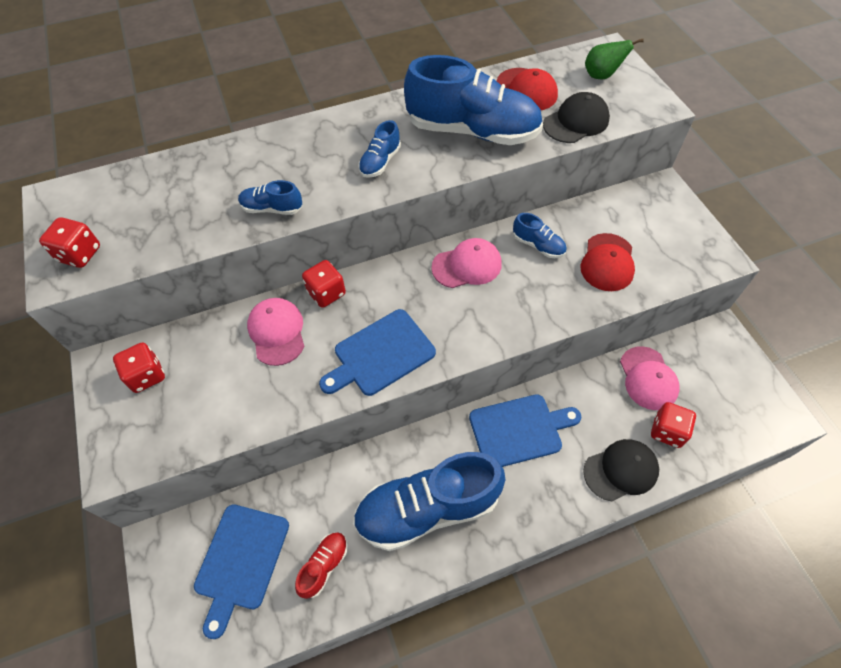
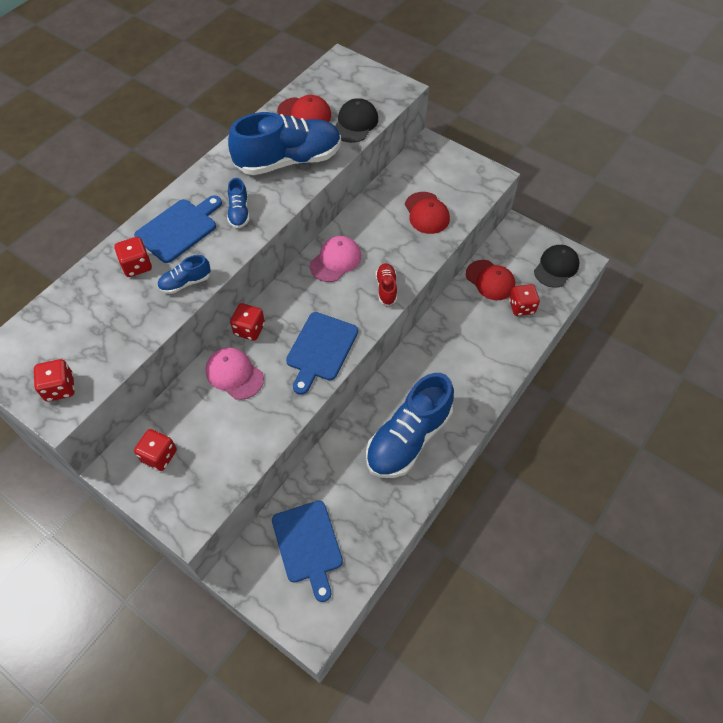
camera: 35 degrees left, 0 degrees up
(243, 170) = (137, 266): none -> red dice
(324, 566) = (367, 512): red shoe -> red shoe (386, 288)
(519, 430) = (432, 356): blue cutting board -> blue cutting board (179, 229)
(538, 245) = (374, 223): blue shoe -> none
(601, 76) = (349, 81): green pear -> none
(621, 470) = (510, 346): black cap -> black cap (556, 267)
(648, 378) = (490, 280): pink cap -> red cap

